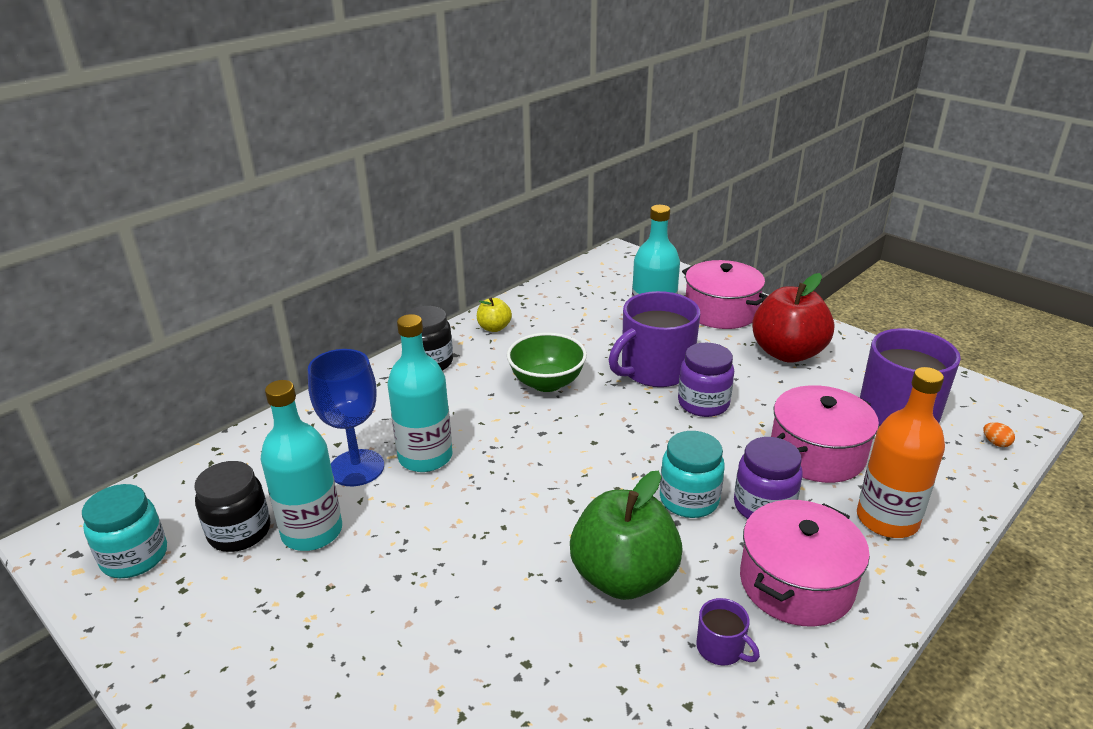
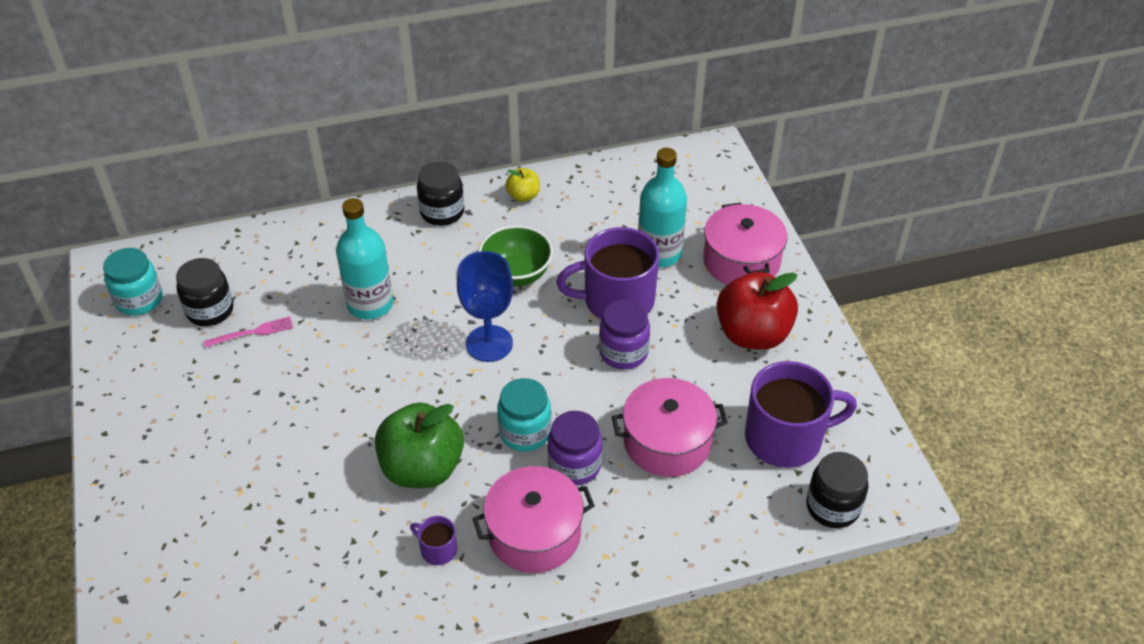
camera: 30 degrees right, 15 degrees up
(312, 532) = (253, 332): turquoise bottle -> pink fork
(356, 468) = (317, 292): blue goblet -> blue goblet (489, 343)
(721, 648) = (437, 549): purple mug -> purple mug turned 135 degrees clockwise
(887, 519) = (657, 523): orange bottle -> none
(995, 443) = (832, 507): orange egg -> black jar

